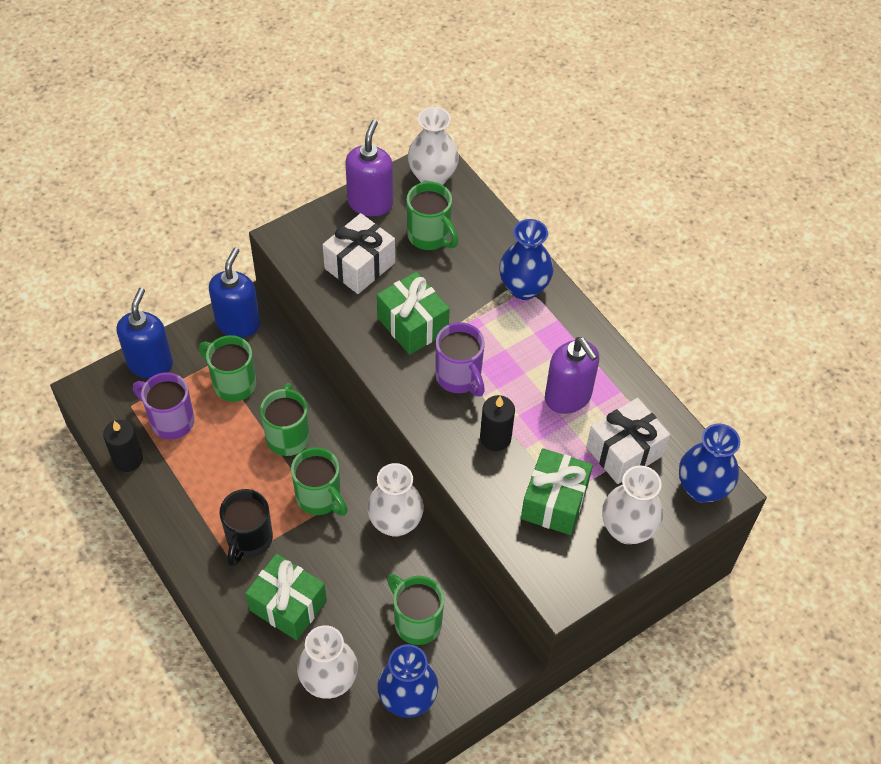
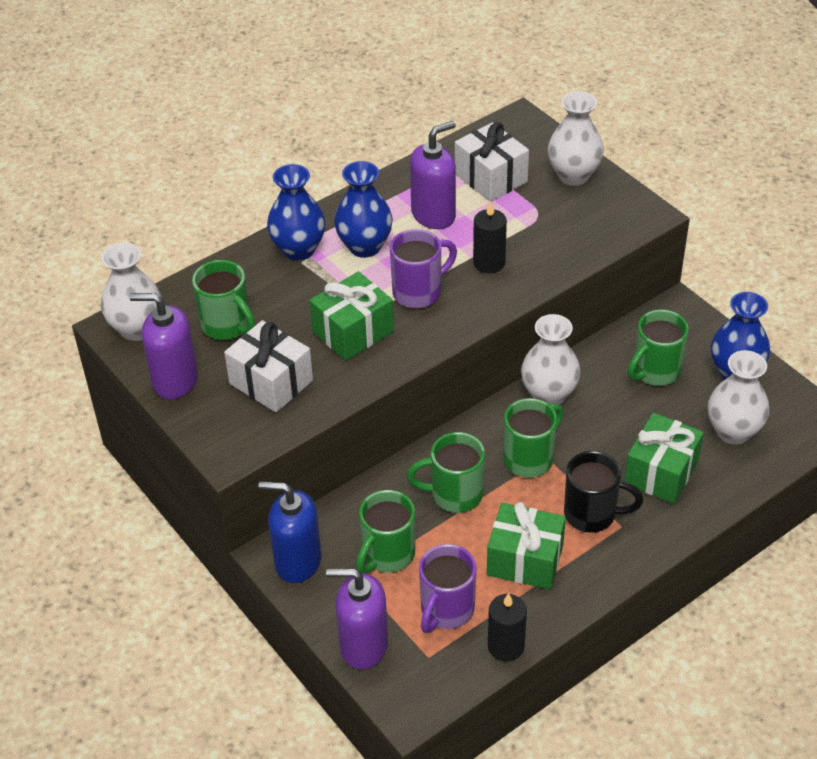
camera: 90 degrees left, 10 degrees down
(150, 363) = (363, 645): blue soap dispenser -> purple soap dispenser
(430, 236) = (227, 326): green mug -> green mug turned 90 degrees clockwise
(554, 502) = (554, 221): green gift -> green gift (525, 560)
(702, 488) = (522, 132): blue vase -> blue vase (365, 246)

